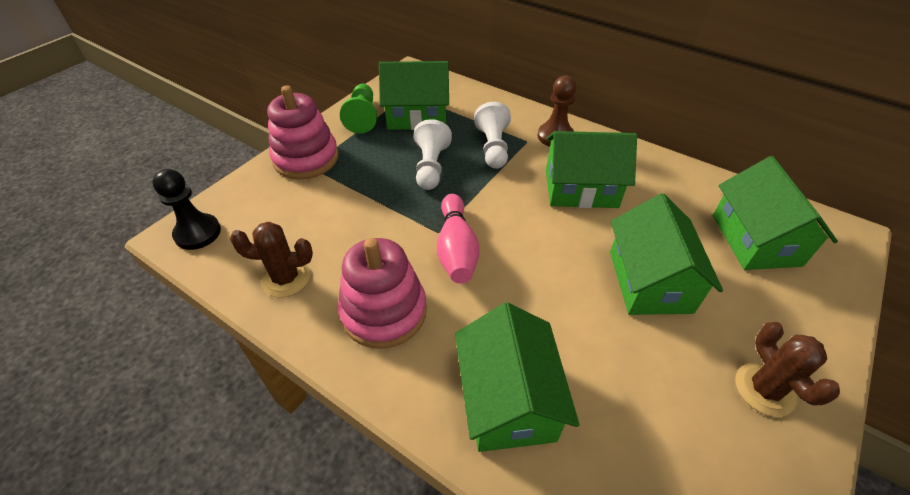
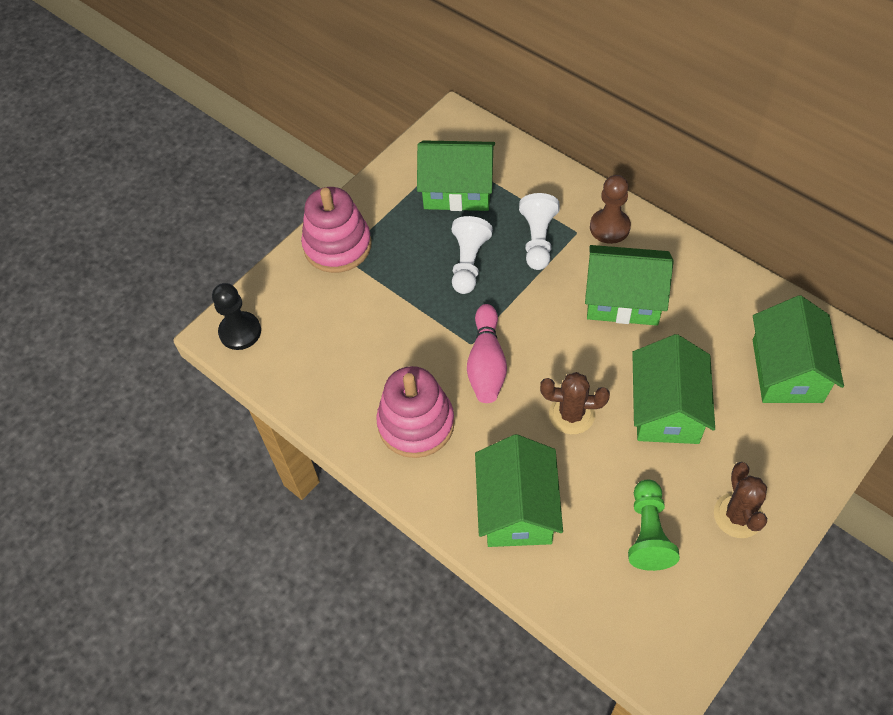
camera: 10 degrees right, 10 degrees up
(286, 278) = (327, 385): brown cactus -> brown cactus (571, 414)
(362, 117) = (396, 189): green pawn -> green pawn (648, 533)

